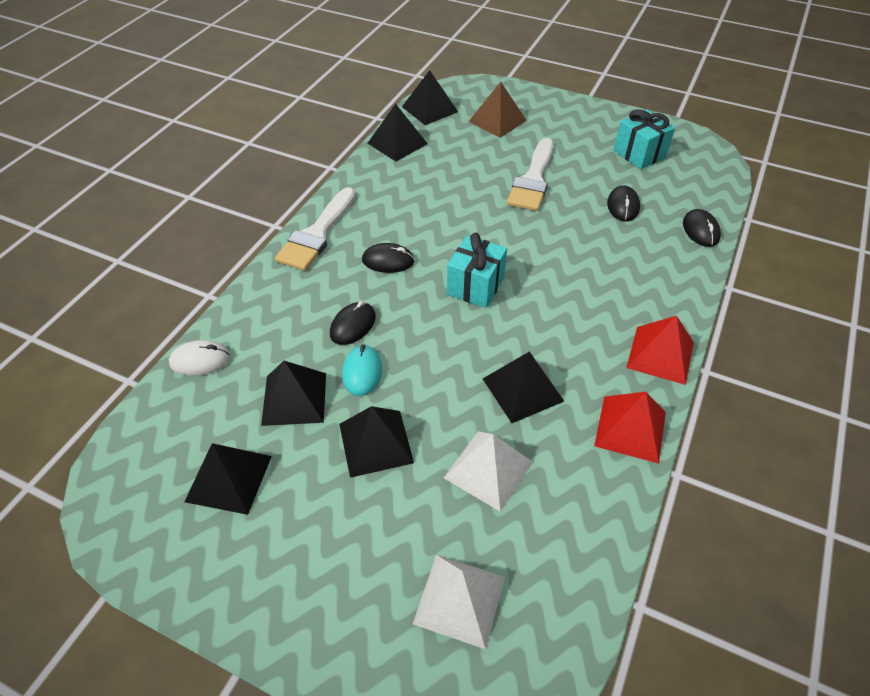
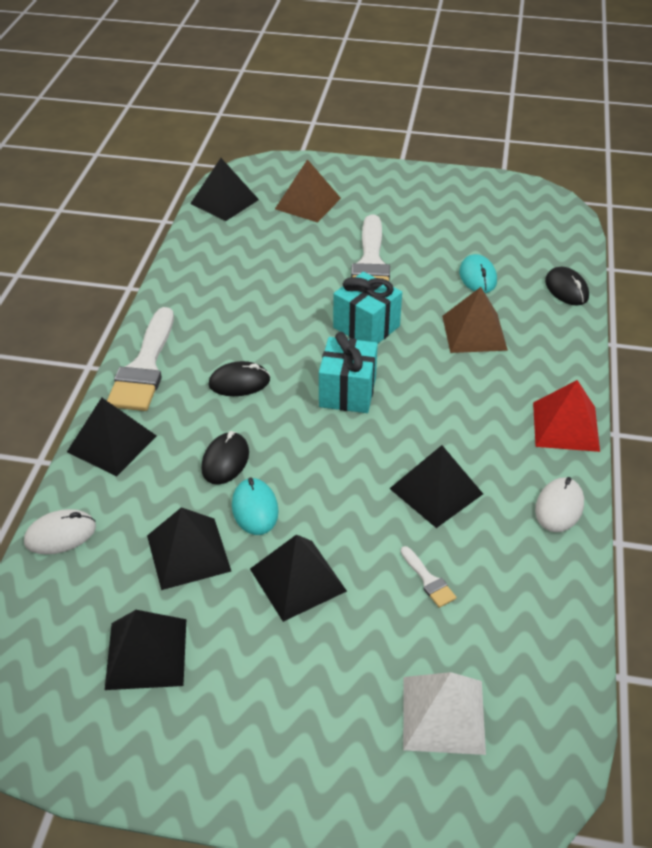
camera: 15 degrees left, 5 degrees down
(397, 143) = (200, 247): black pyramid -> black pyramid (112, 443)
(488, 470) = (428, 580): white pyramid -> white brush
(604, 254) = (474, 333): none -> brown pyramid
(623, 206) = (477, 277): black mouse -> turquoise mouse
(630, 429) = (559, 507): red pyramid -> white mouse
(639, 154) = (477, 217): turquoise gift -> turquoise gift (366, 327)

